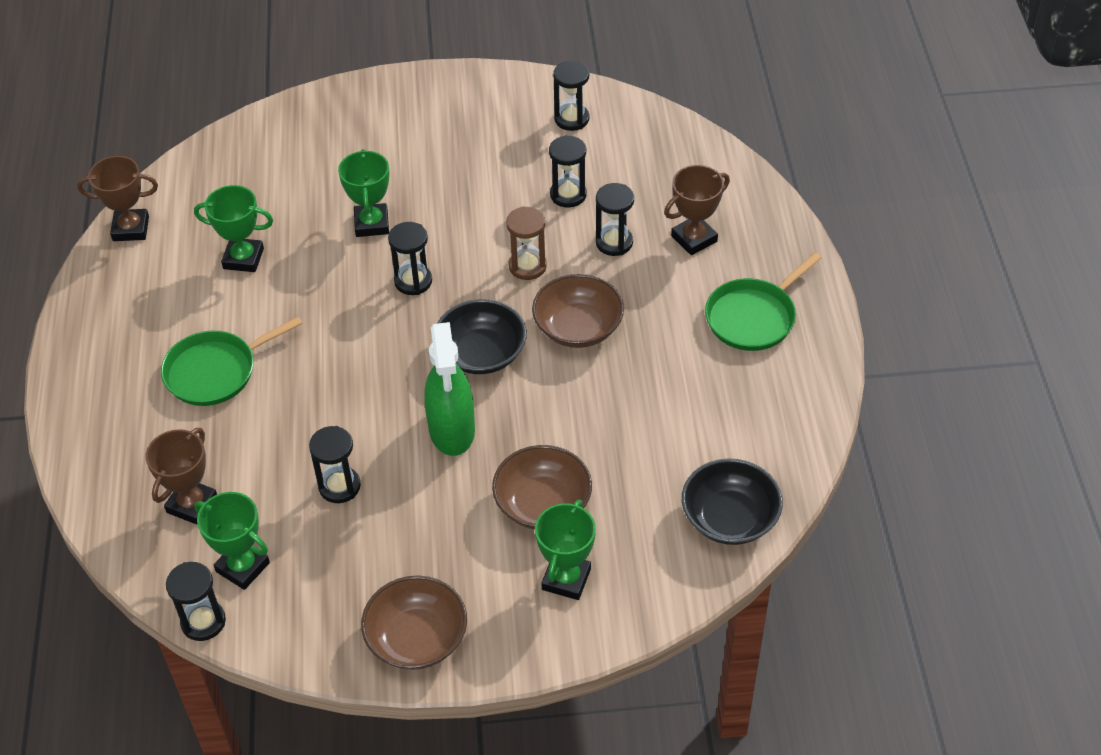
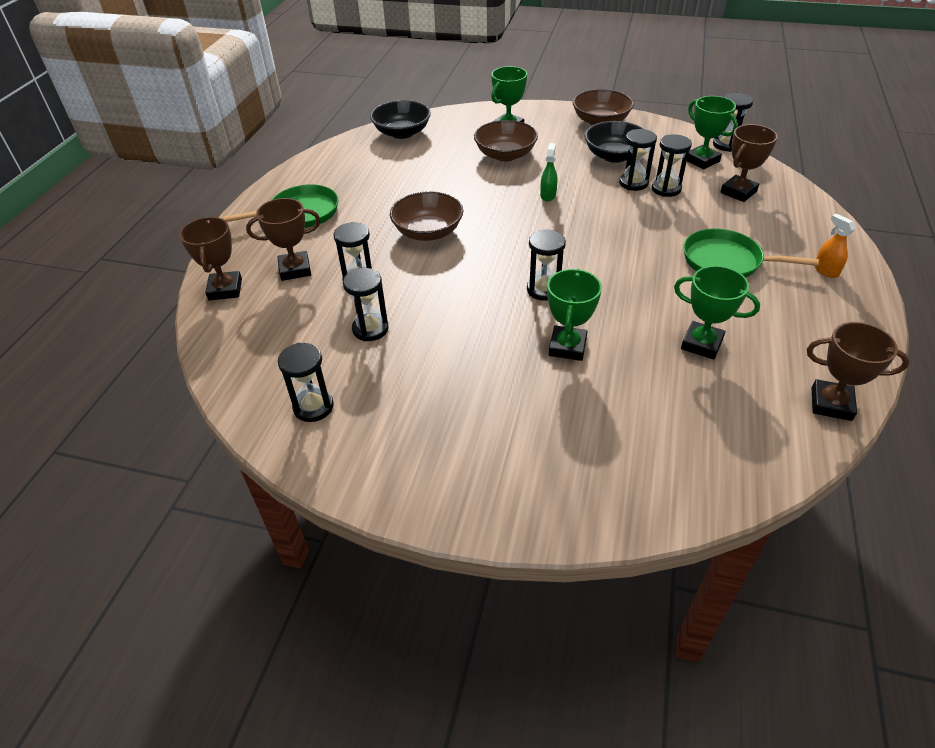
camera: 160 degrees left, 5 degrees down
(101, 386) = (825, 270): none -> orange spray bottle
(215, 372) = (725, 261): green pan -> green pan turned 150 degrees counterclockwise
(292, 485) = (666, 189): none -> black hourglass
(452, 430) = (548, 195): green spray bottle -> green spray bottle, size x0.47
(481, 353) = (508, 231): black bowl -> black bowl (614, 156)
(527, 266) = (441, 279): brown hourglass -> none
(746, 198) = (225, 289): none -> brown trophy

